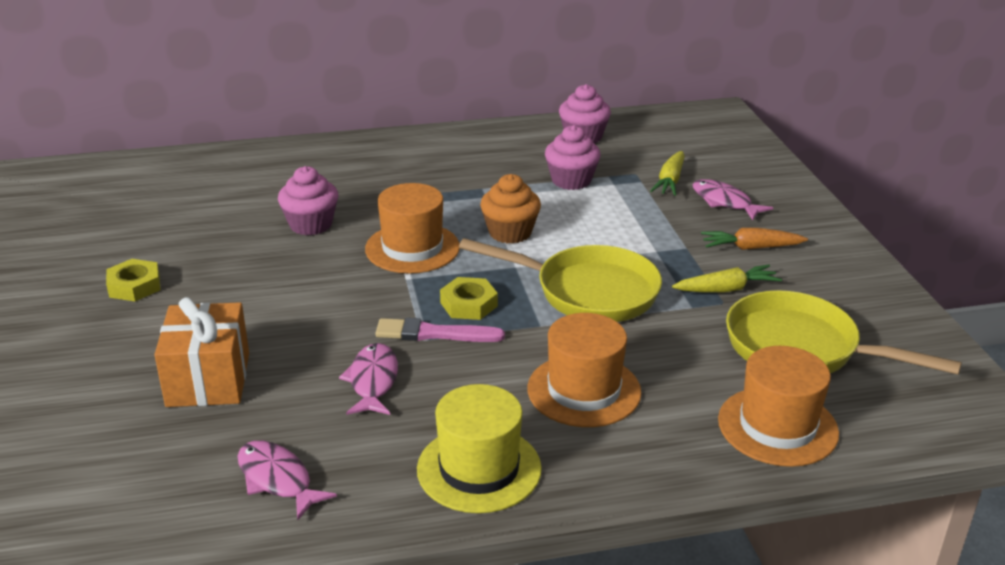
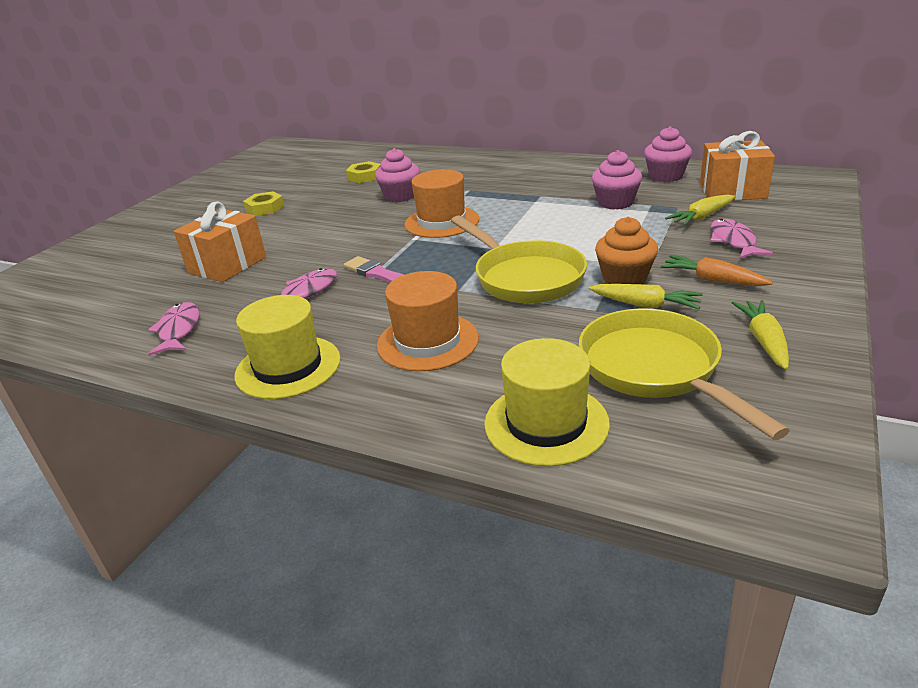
camera: 40 degrees right, 0 degrees up
(468, 304) = (429, 264): yellow nut -> yellow nut (365, 176)
(510, 232) = (521, 226): orange cupcake -> orange cupcake (624, 278)
(664, 143) = (732, 191): none -> orange gift
(777, 426) = (546, 423): orange hat -> yellow hat
(846, 295) = (764, 341): none -> yellow carrot

